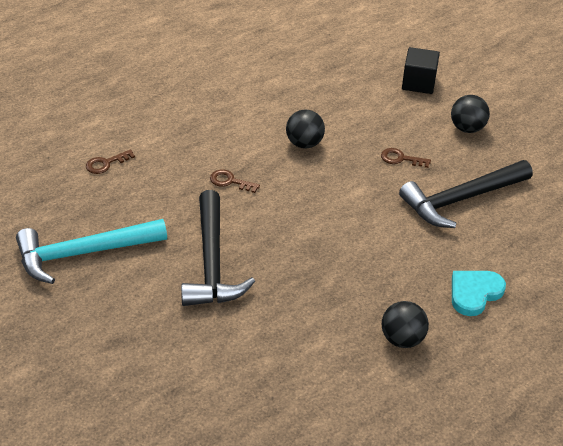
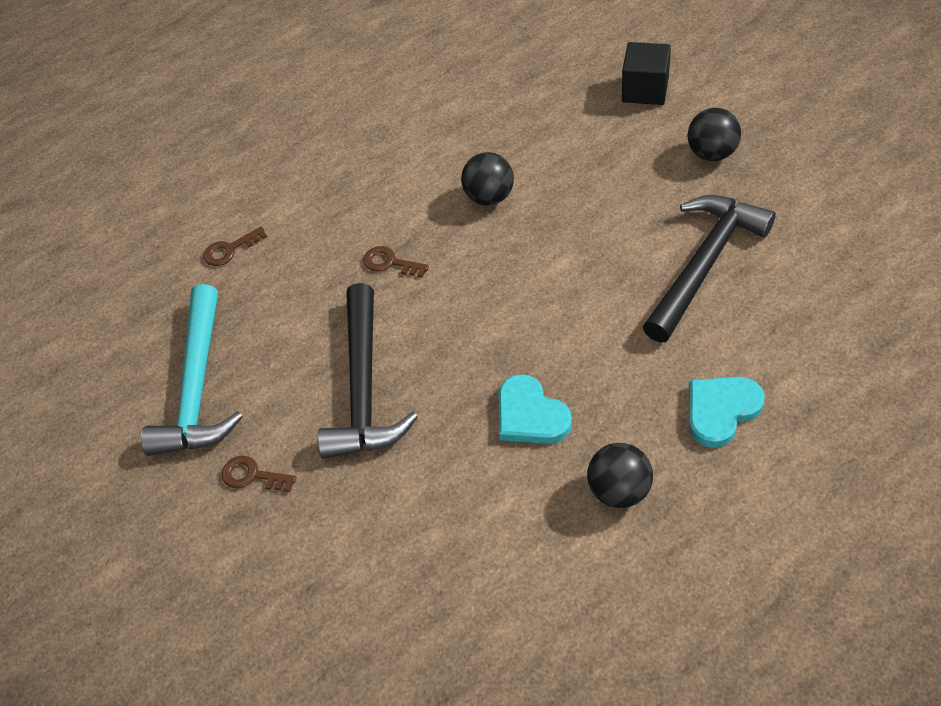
camera: 10 degrees right, 10 degrees up
(84, 253) = (198, 386): turquoise hammer -> turquoise hammer turned 75 degrees counterclockwise
(337, 287) = (530, 415): none -> turquoise heart
(401, 159) = (620, 208): brown key -> brown key (252, 475)
(462, 199) = (704, 264): black hammer -> black hammer turned 150 degrees clockwise

